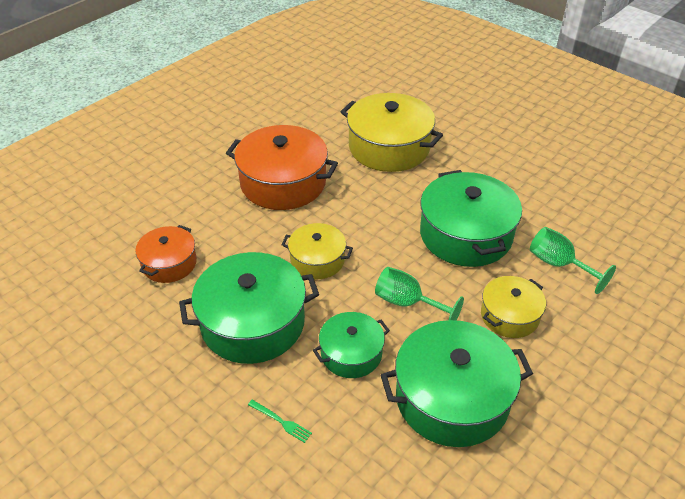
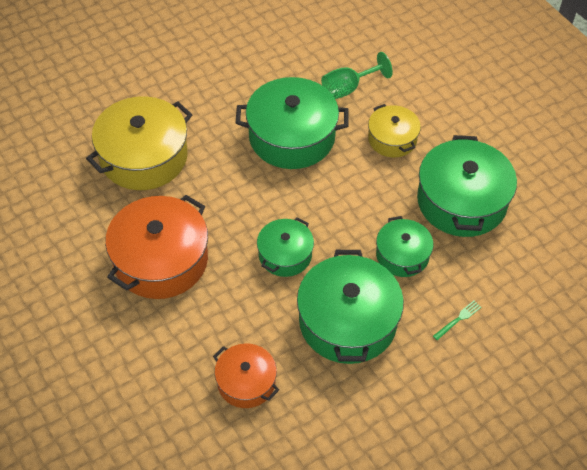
camera: 75 degrees left, 10 degrees up
(317, 260) = (285, 255): yellow pot -> green pot
(407, 303) = (359, 201): green goblet -> none

